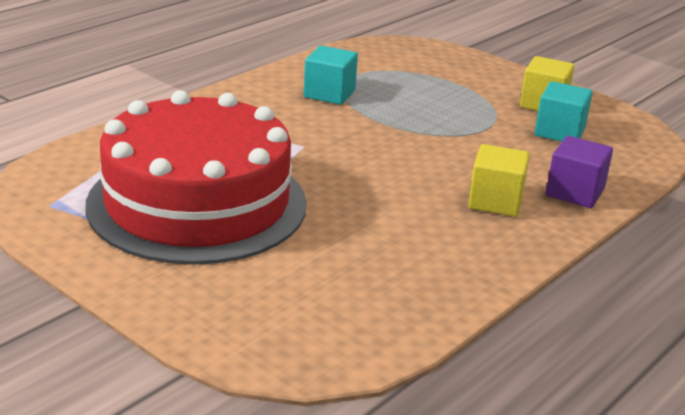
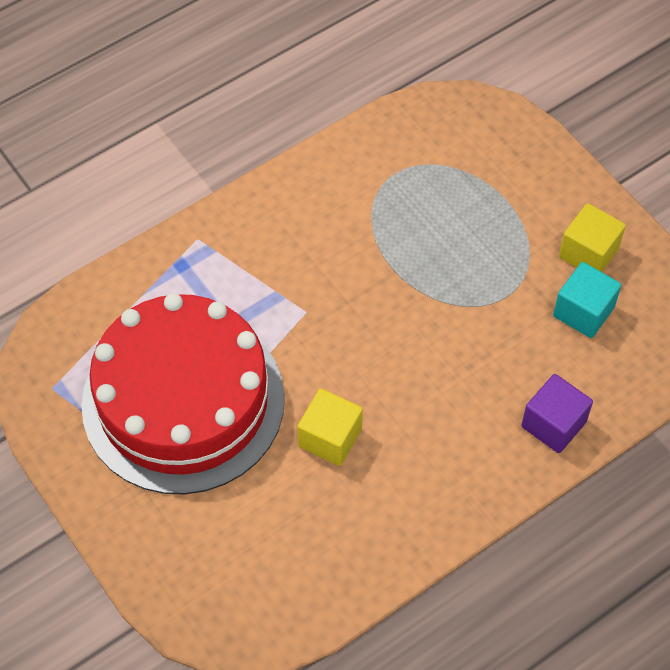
camera: 15 degrees right, 30 degrees up
(329, 94) = (357, 211): turquoise cube -> none
(495, 201) = (467, 430): yellow cube -> yellow cube (330, 438)

